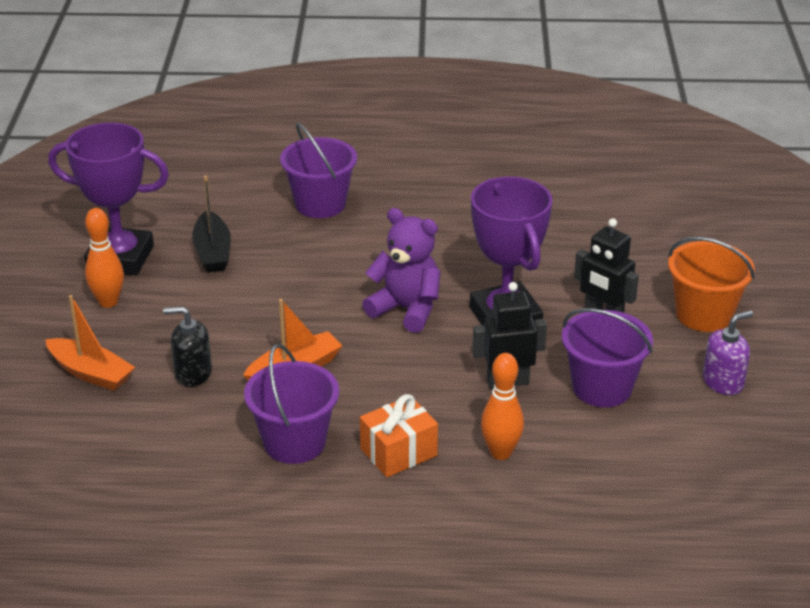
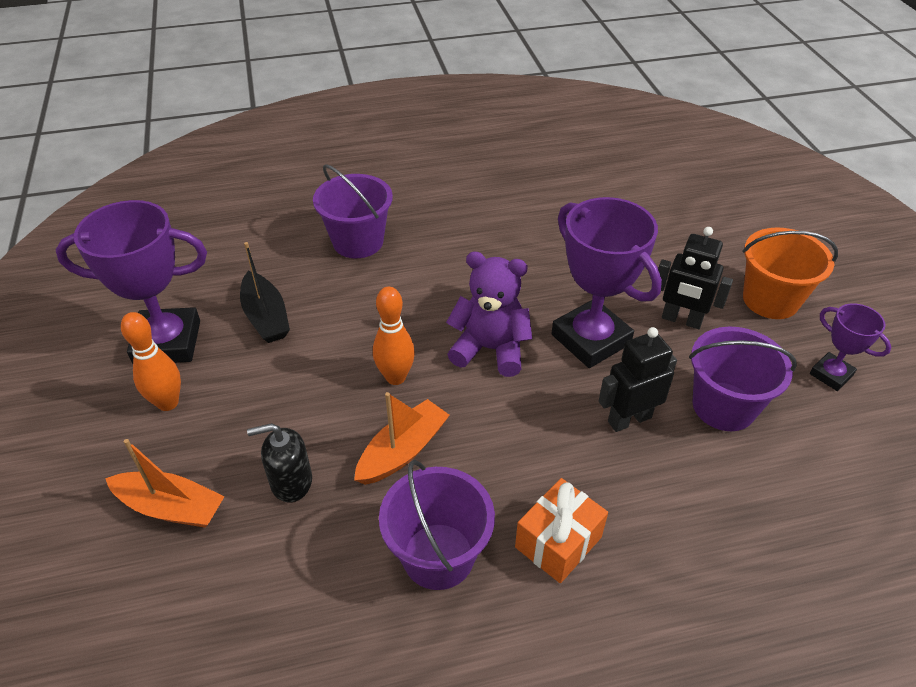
camera: 15 degrees left, 10 degrees up
(500, 453) = (665, 516): orange bowling pin -> orange bowling pin (395, 377)
(723, 382) = (831, 374): purple soap dispenser -> purple trophy

